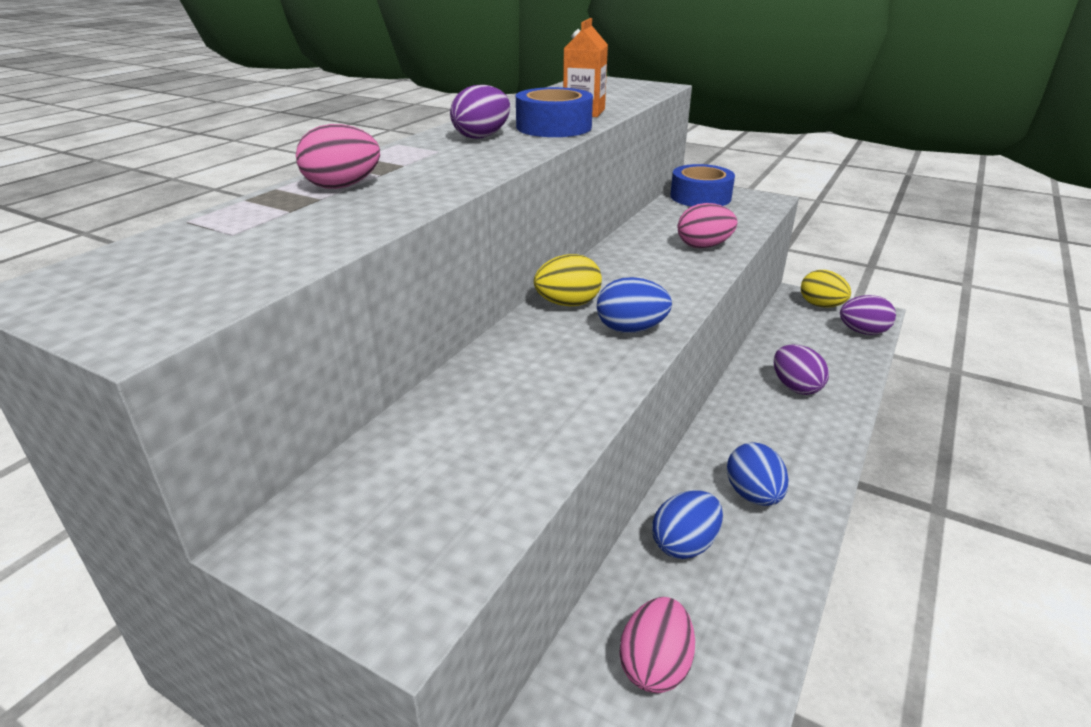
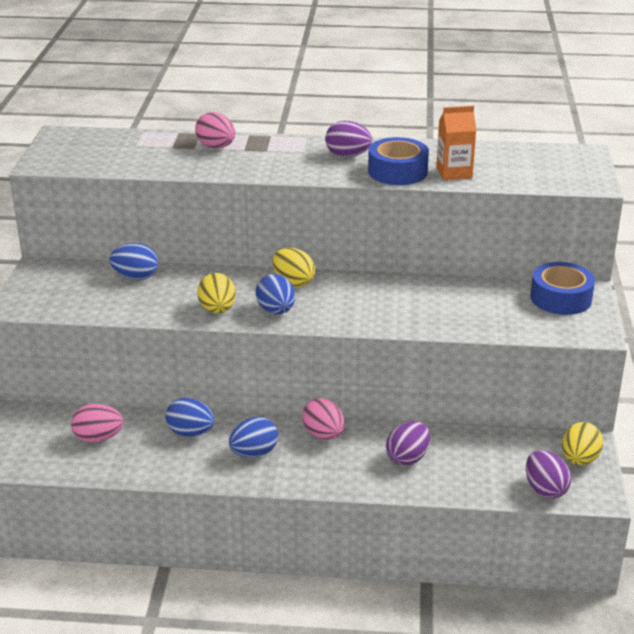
camera: 65 degrees right, 0 degrees up
(434, 424) = (135, 277): none -> blue egg
(598, 371) = (217, 310): none -> yellow egg
(703, 246) = (442, 316): pink egg -> pink egg (323, 435)

